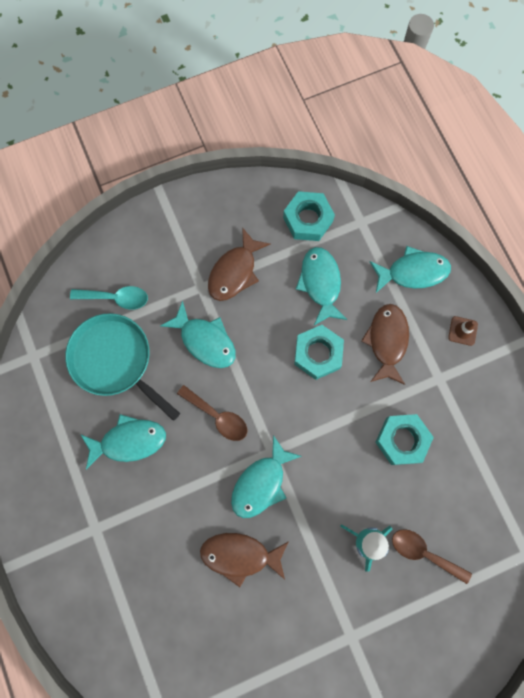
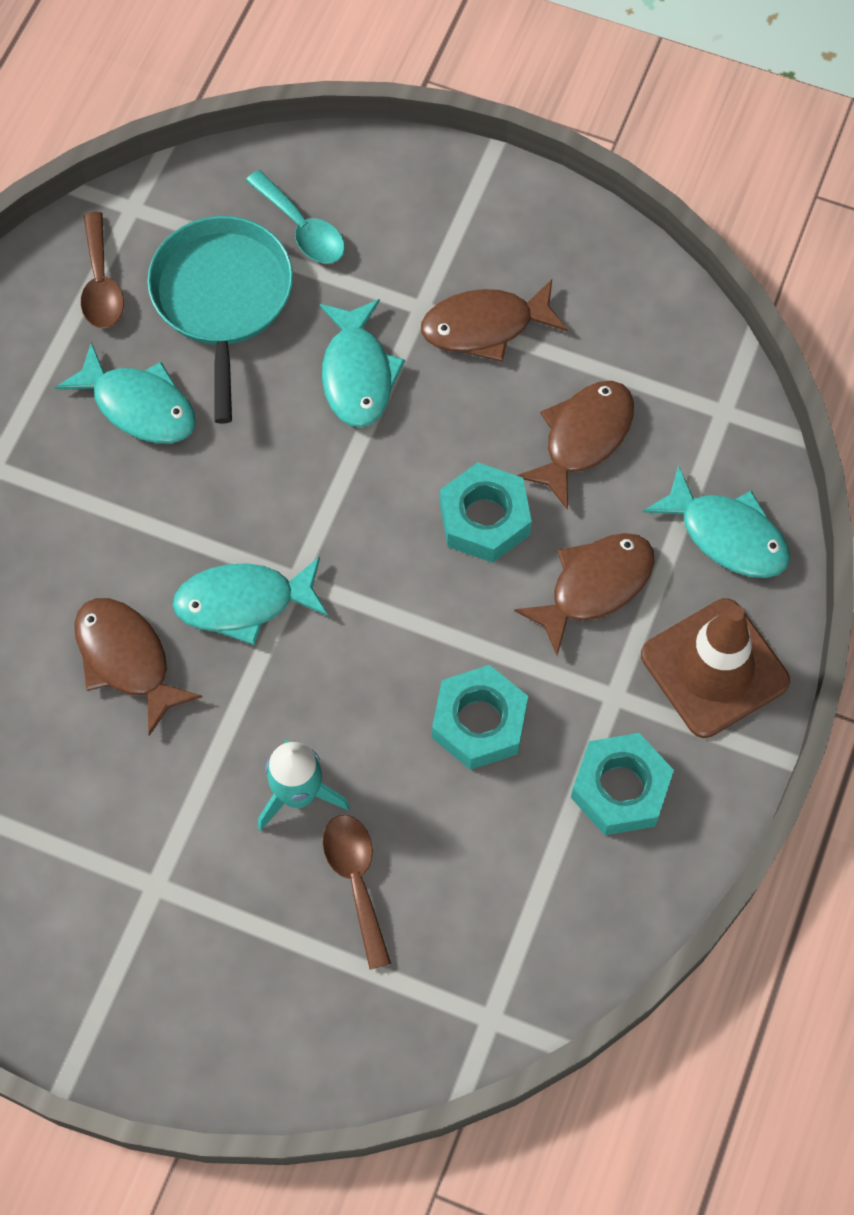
camera: 45 degrees right, 10 degrees down
(218, 417) = (275, 477): brown spoon -> brown spoon (101, 284)
(308, 219) = (653, 346): turquoise nut -> turquoise nut (620, 789)
(320, 283) = (583, 438): turquoise fish -> brown fish
(462, 331) = (714, 668): brown traffic cone -> brown traffic cone, size x2.32

